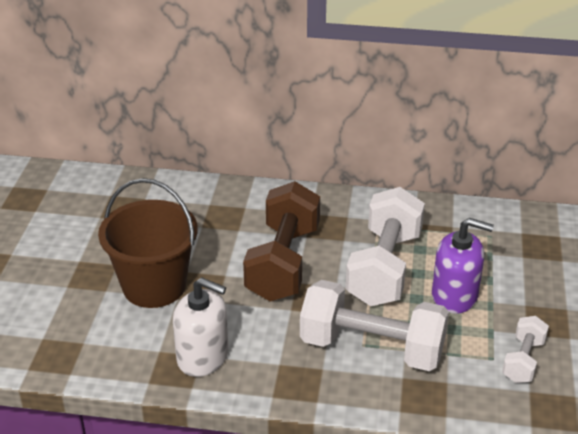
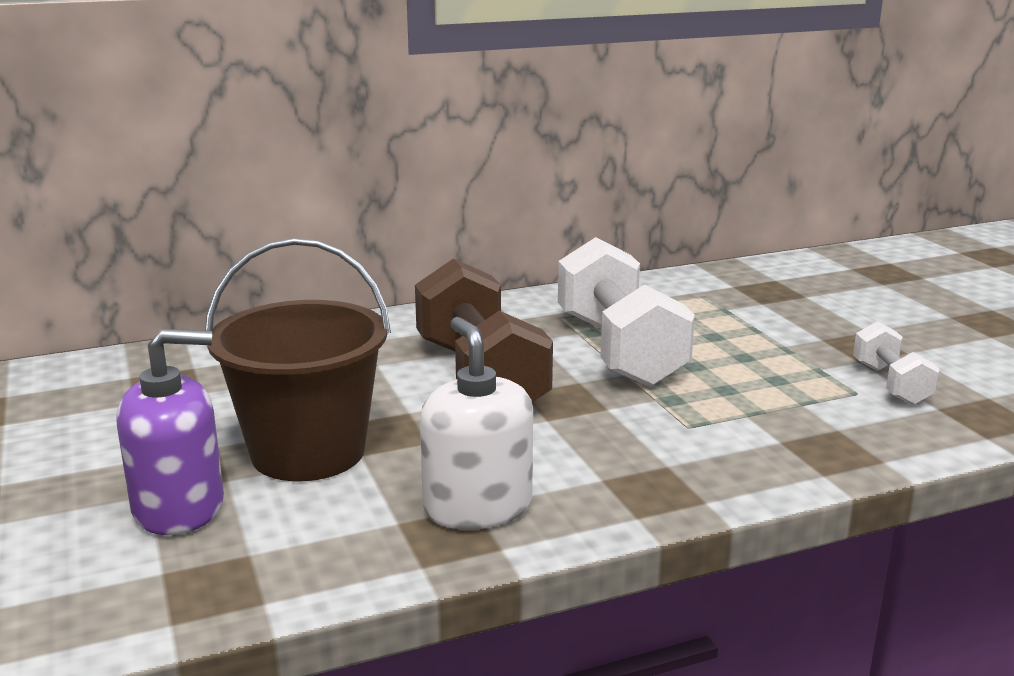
camera: 30 degrees left, 15 degrees down
(203, 356) = (478, 506): white soap dispenser -> white soap dispenser turned 105 degrees counterclockwise
(372, 348) = (704, 425): white dumbbell -> none
(454, 296) = (735, 352): purple soap dispenser -> purple soap dispenser (179, 508)

